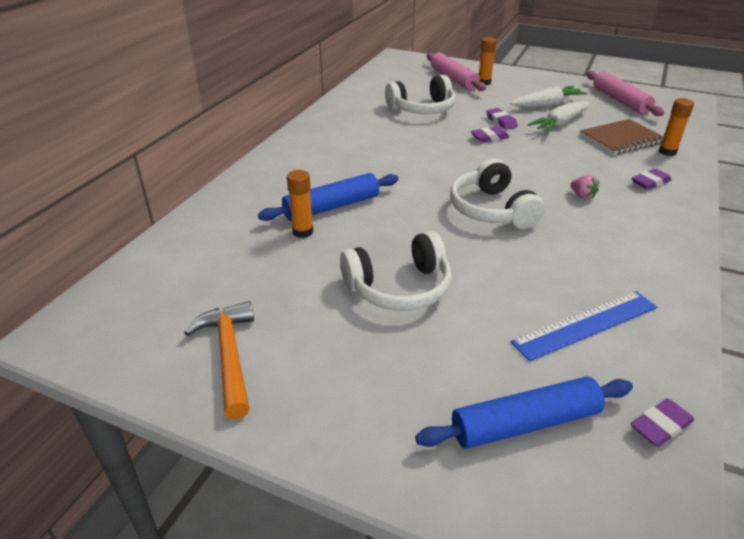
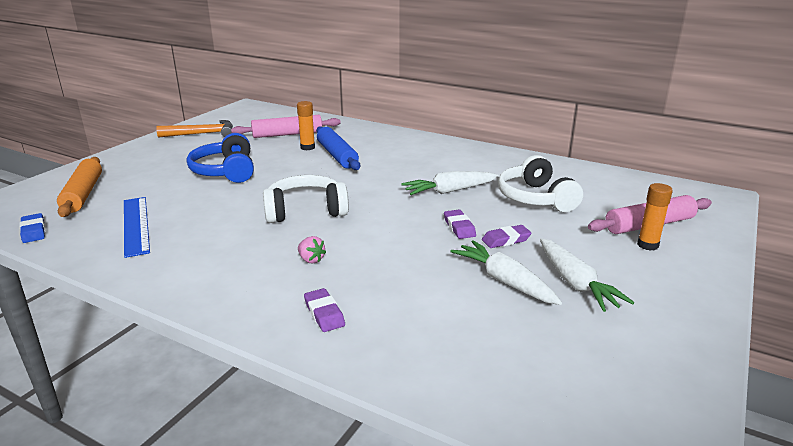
camera: 95 degrees right, 10 degrees down
(399, 288) = (225, 171): white headphones -> blue headphones
(419, 141) = (449, 191): none -> white carrot
(525, 423) = (83, 194): blue rolling pin -> orange rolling pin
(582, 196) = (311, 259): pink strawberry -> pink strawberry turned 105 degrees counterclockwise
(620, 101) = (619, 364): pink rolling pin -> pink rolling pin (287, 134)
(621, 139) = (455, 323): brown notebook -> none
(660, 426) = (33, 231): purple eraser -> blue eraser
(667, 152) = (408, 357): orange glue stick -> none

